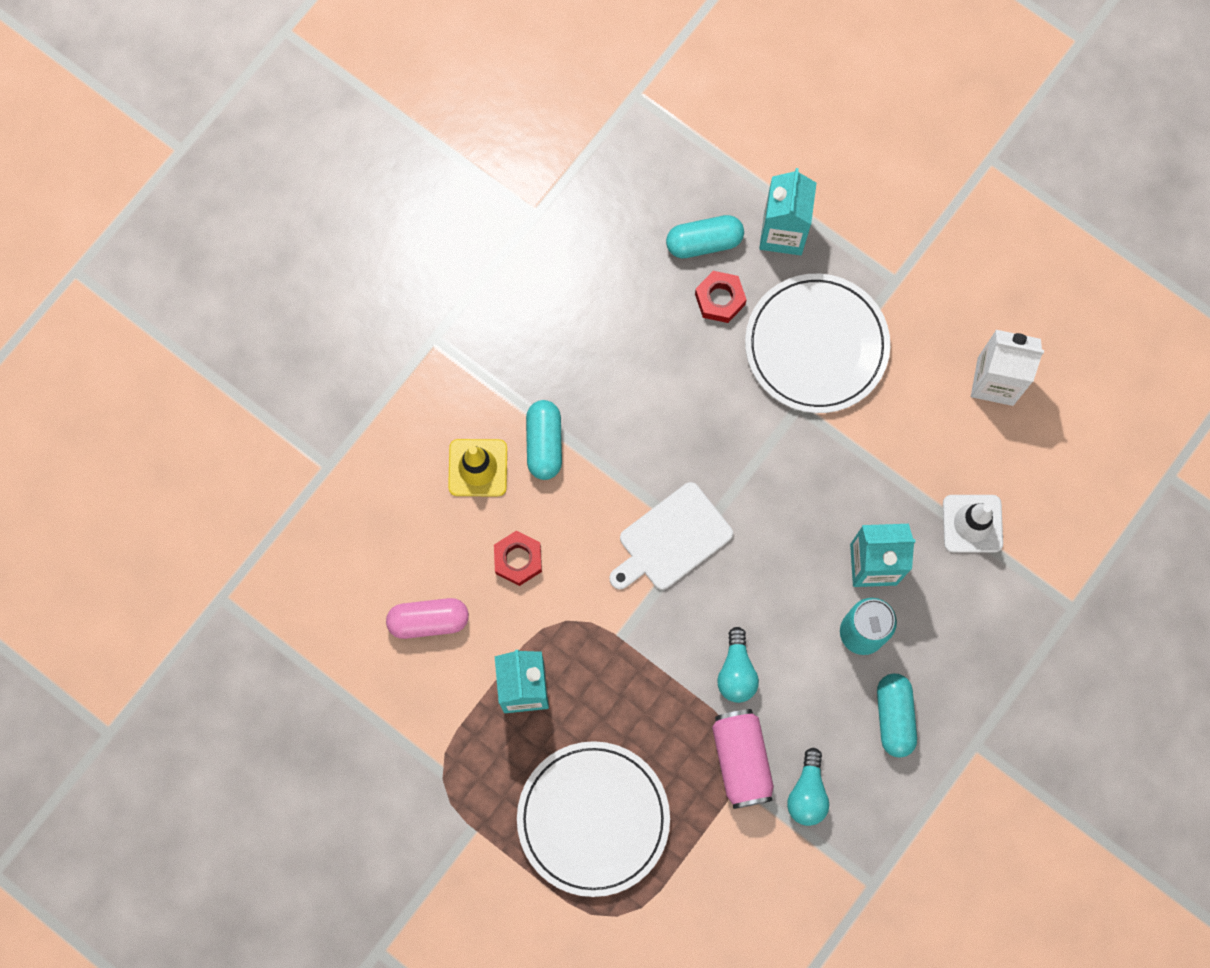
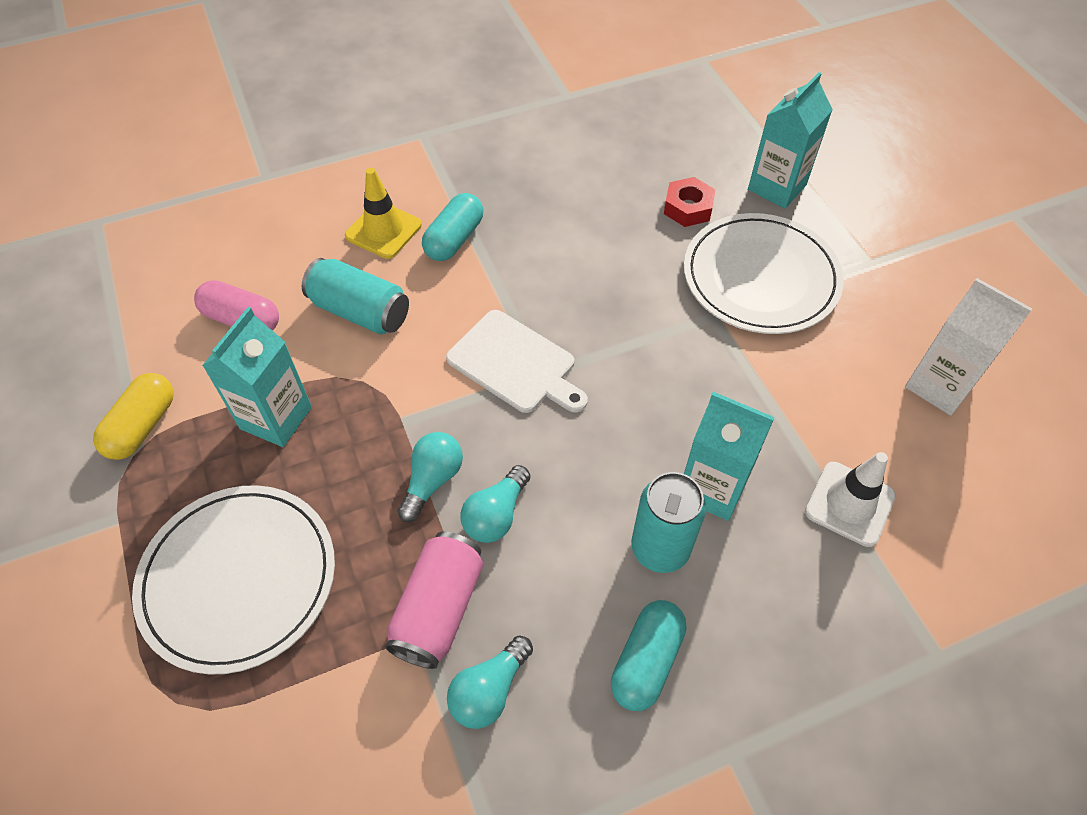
camera: 30 degrees right, 20 degrees down
(429, 752) = (142, 426): none -> yellow capsule
(518, 559) = (360, 311): red nut -> turquoise can
(672, 539) = (515, 364): white cutting board -> white cutting board turned 135 degrees counterclockwise
(675, 672) = (432, 481): none -> turquoise light bulb
(704, 242) = (699, 166): turquoise capsule -> none

